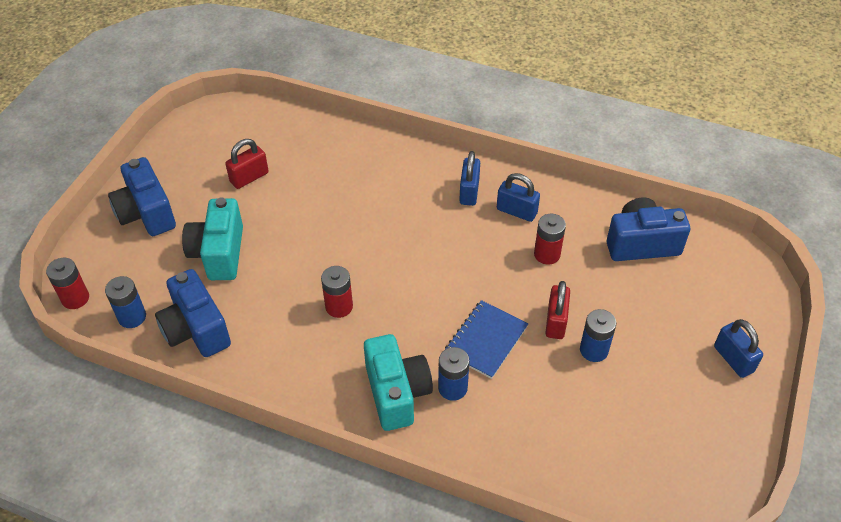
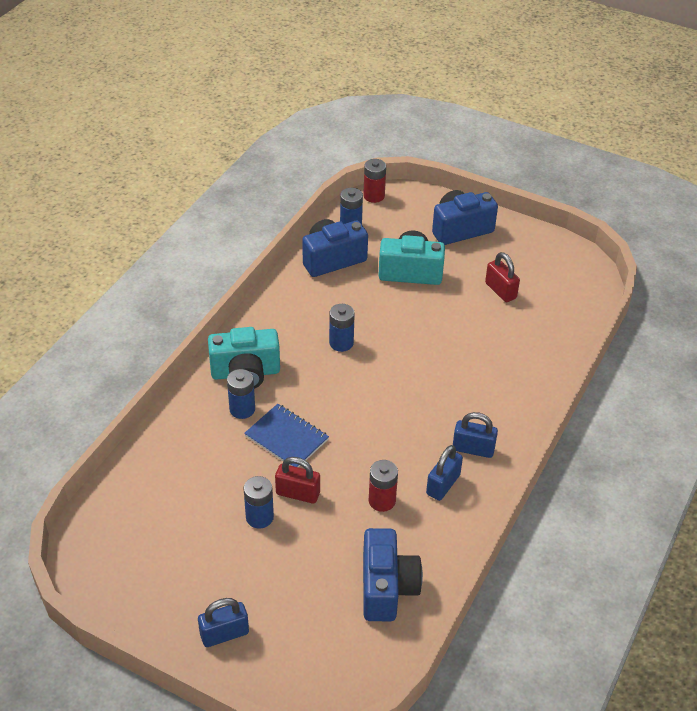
camera: 95 degrees right, 5 degrees down
(339, 306) = (341, 343): red battery -> blue battery

